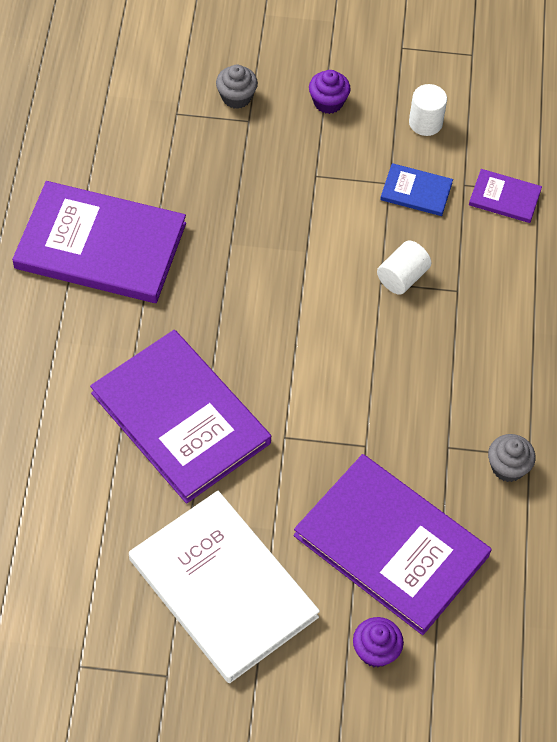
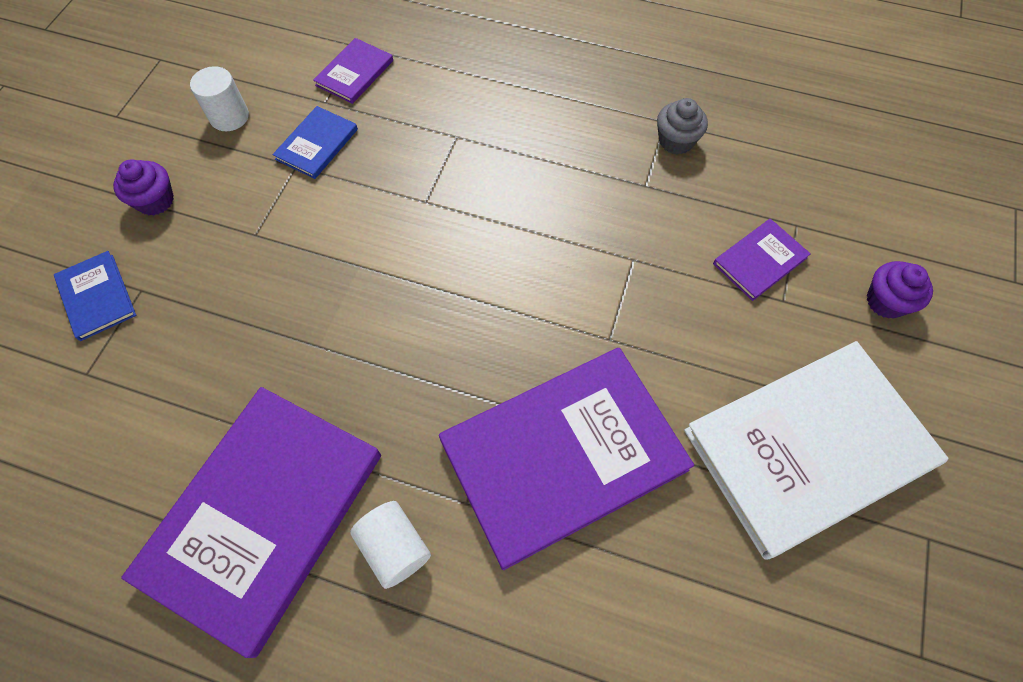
camera: 75 degrees left, 5 degrees up
(236, 97) = (97, 297): grey cupcake -> blue book
(391, 545) = (760, 261): purple book -> purple book, size x0.44
(402, 277) = (424, 180): white cylinder -> white cylinder (395, 547)

